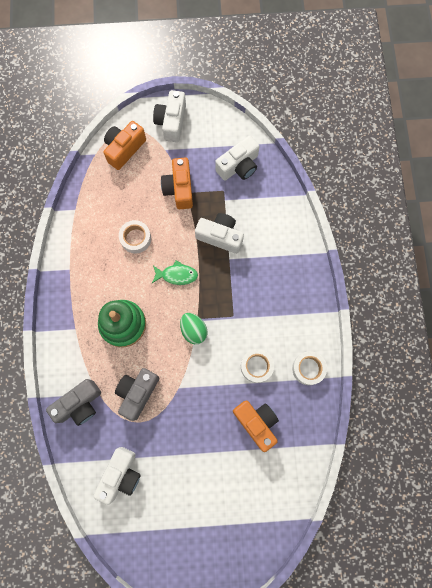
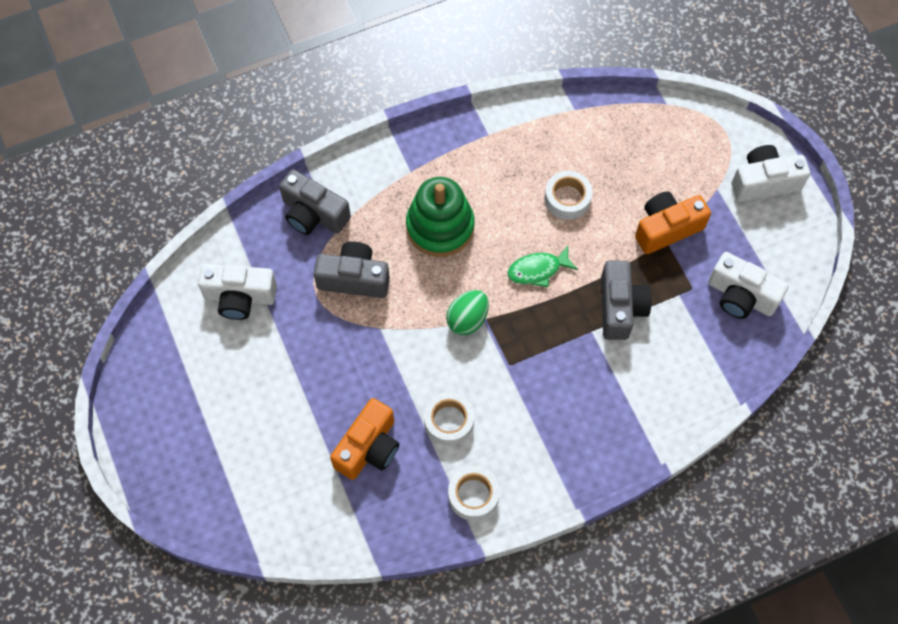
camera: 70 degrees right, 10 degrees down
(124, 149) = (692, 137): orange camera -> none
(177, 275) = (537, 270): green fish -> green fish turned 90 degrees clockwise
(220, 236) = (620, 307): white camera -> grey camera

